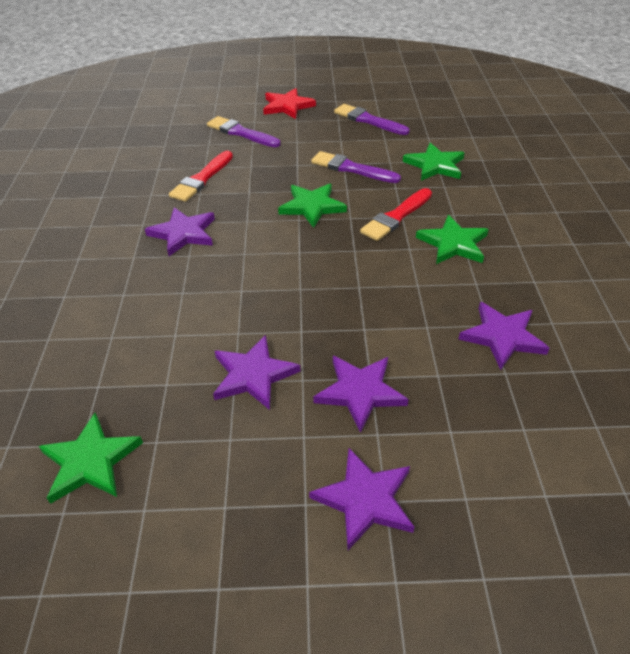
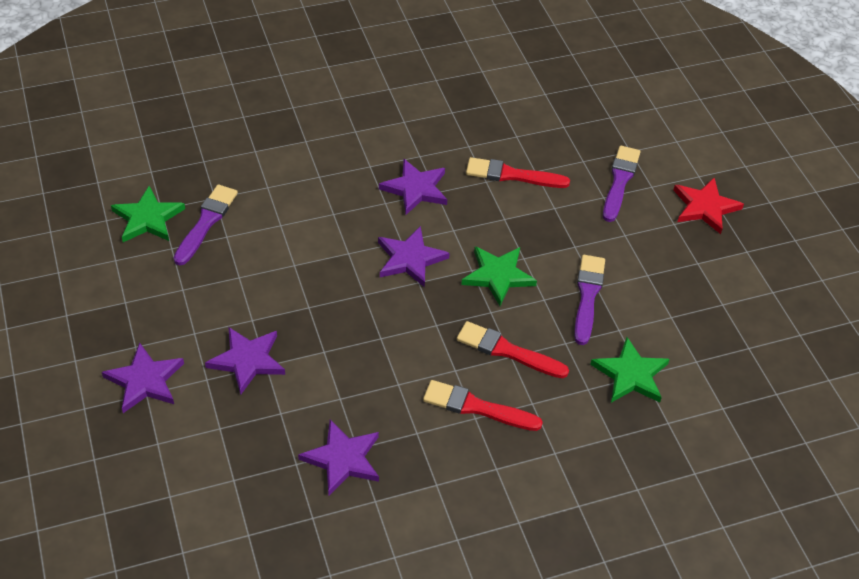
camera: 70 degrees right, 5 degrees up
(253, 375) = (249, 286): purple star -> purple star (410, 259)
(368, 120) = (710, 293): purple brush -> purple brush (206, 222)
(453, 244) = (477, 407): green star -> red brush

